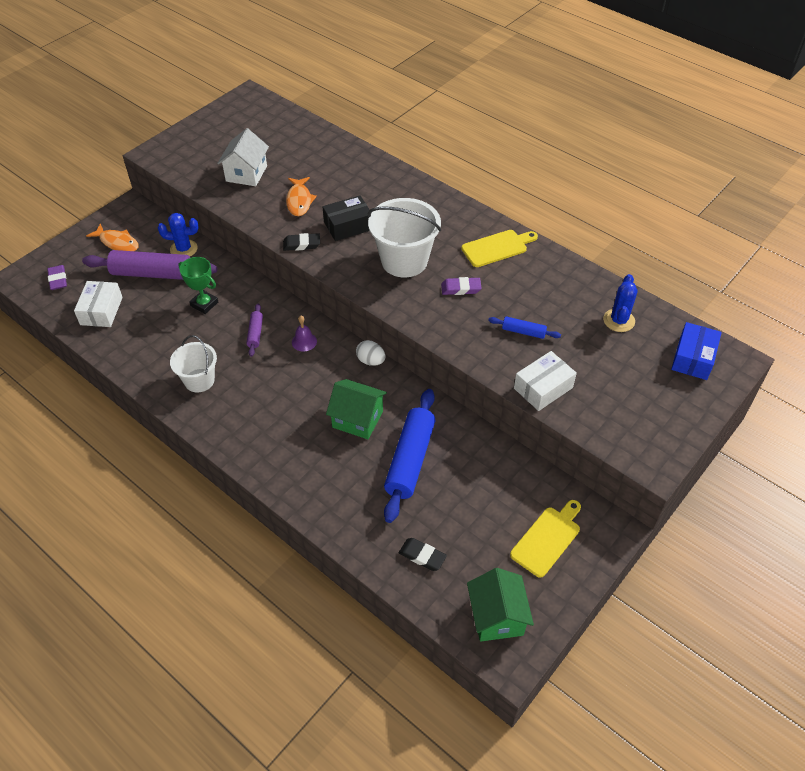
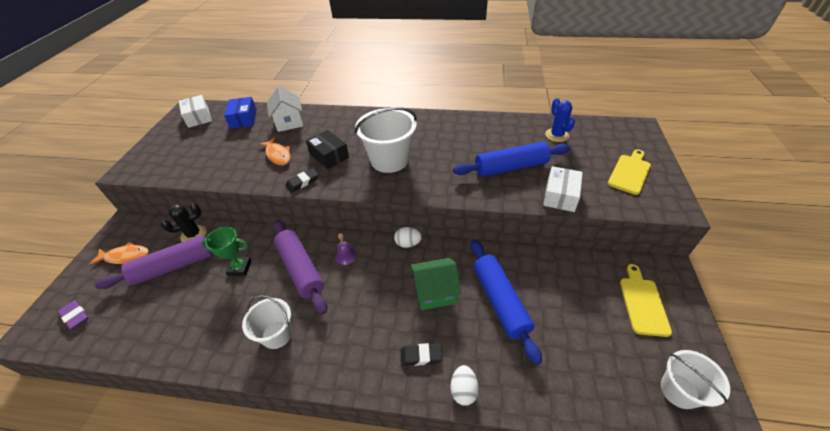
camera: 30 degrees left, 5 degrees down
(101, 311) = (139, 322): white box -> white box (198, 117)
(184, 249) = (193, 234): blue cactus -> black cactus
(246, 173) = (220, 154): white house -> white house (289, 122)
(255, 333) = (301, 269): purple rolling pin -> purple rolling pin, size x2.09
(314, 507) = (463, 390): none -> white egg
(348, 226) = (329, 156): black box -> black box turned 75 degrees counterclockwise
(422, 556) = (581, 376): black eraser -> black eraser (421, 356)
(461, 288) = (444, 160): purple eraser -> none
(497, 248) = (443, 127): yellow cutting board -> yellow cutting board (630, 172)
(497, 616) = (679, 391): green house -> white bucket
(523, 332) = (510, 167): blue rolling pin -> blue rolling pin, size x2.09
(693, 358) = (618, 136): blue box -> blue box (243, 119)

